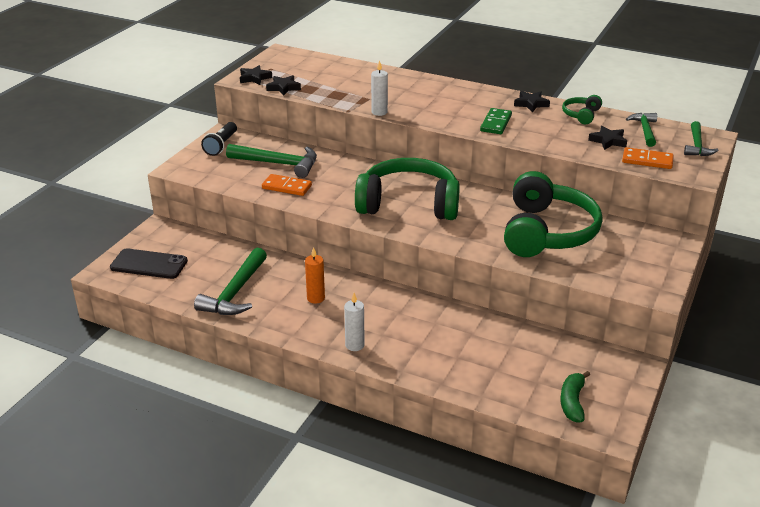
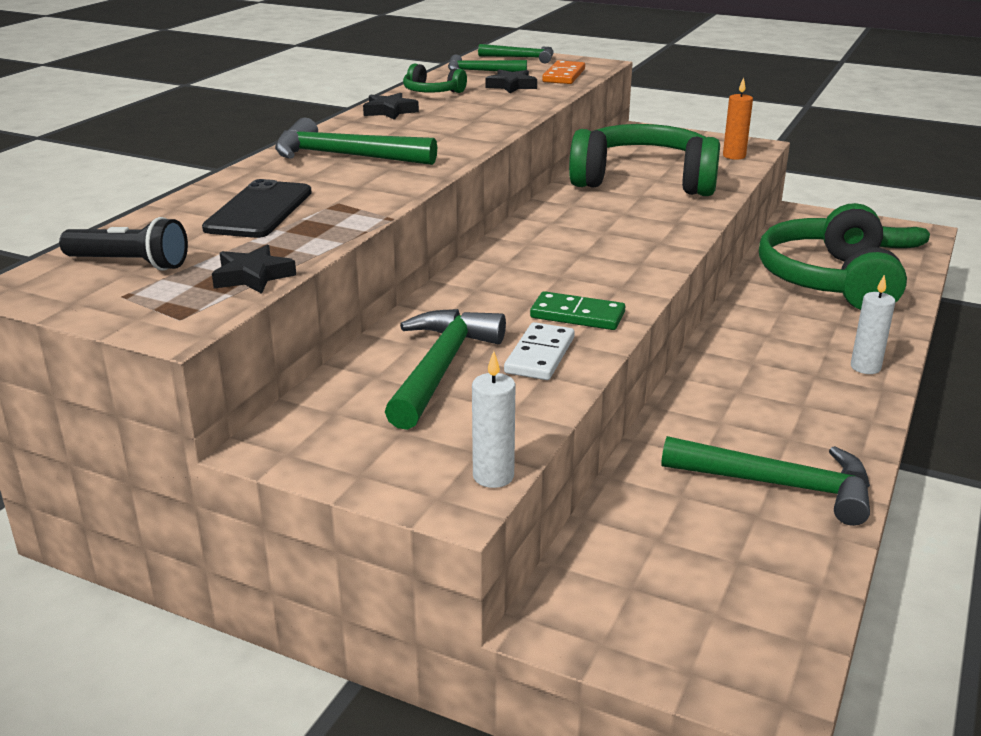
camera: 90 degrees left, 5 degrees down
(149, 264) = (719, 618): black phone -> black phone (259, 210)
(221, 145) = (338, 445): black flashlight -> black flashlight (130, 264)
(254, 78) = (177, 310): black star -> none
(287, 187) = (539, 355): orange domino -> white domino
(316, 298) = (762, 402): orange candle -> orange candle (734, 156)
(379, 112) = (401, 195): white candle -> white candle (493, 476)
(409, 204) = (586, 255): green headphones -> green headphones (829, 280)
(440, 96) = (345, 156): none -> green hammer
(495, 123) = (454, 130): green domino -> green domino (577, 315)

